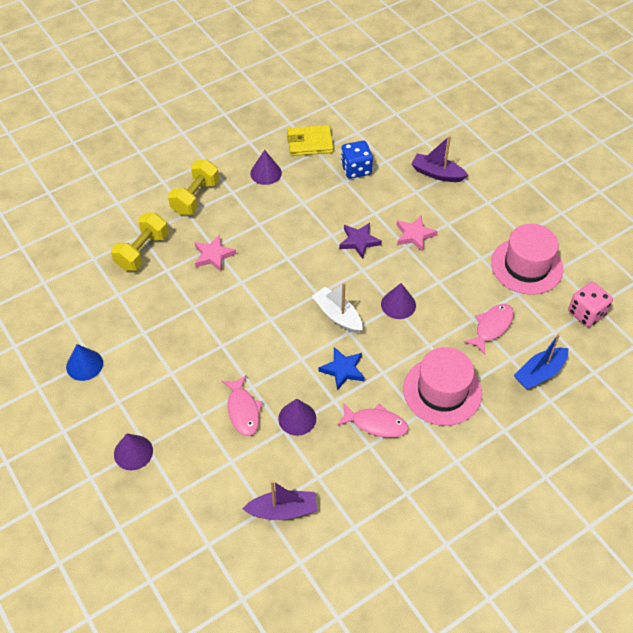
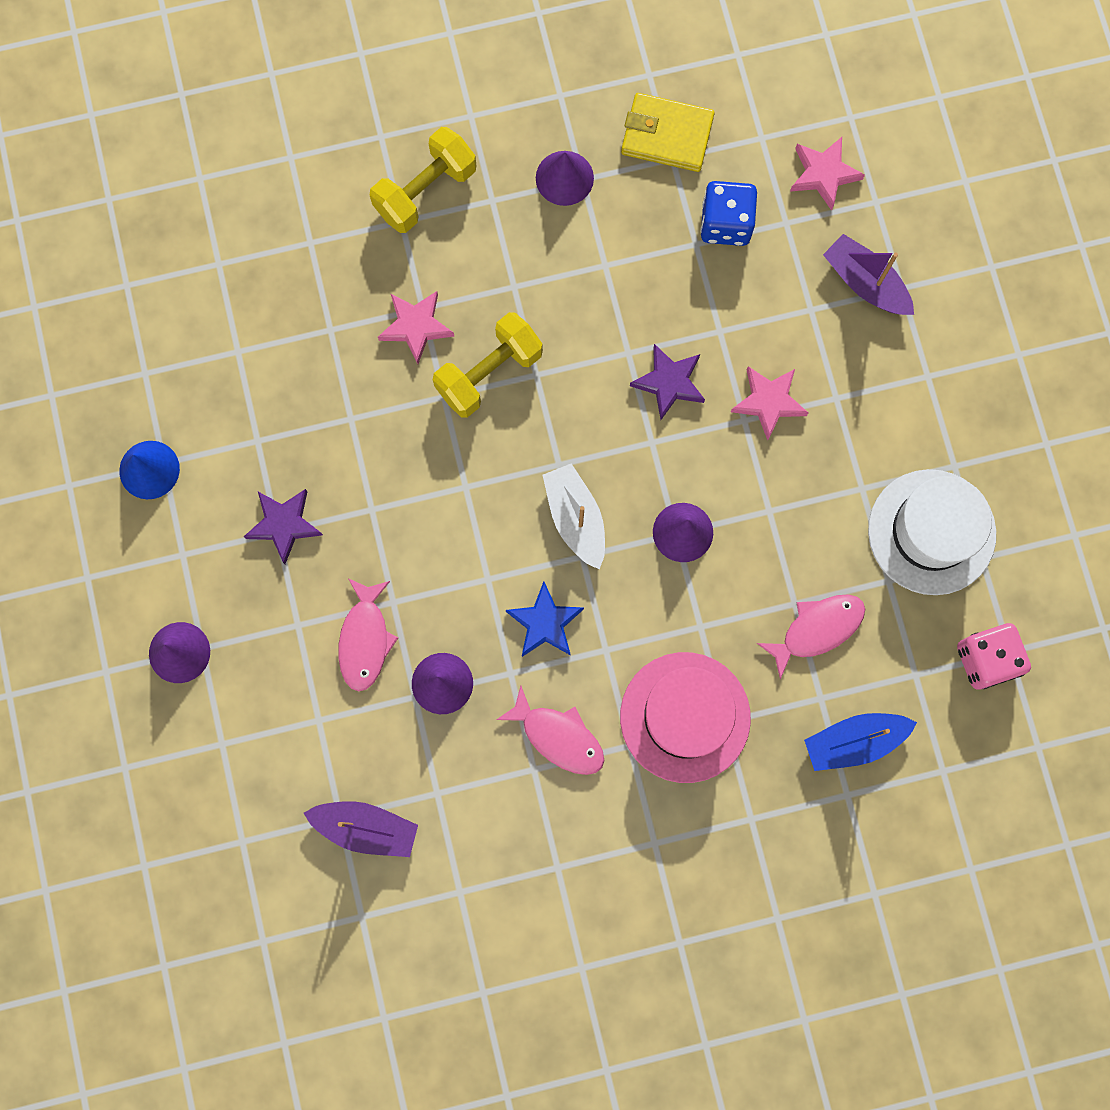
camera: 20 degrees right, 25 degrees up
(142, 251) = (302, 277): yellow dumbbell -> yellow dumbbell (489, 373)
(174, 368) = (284, 524): none -> purple star
(394, 137) = (823, 174): none -> pink star
(526, 266) = (931, 532): pink hat -> white hat

